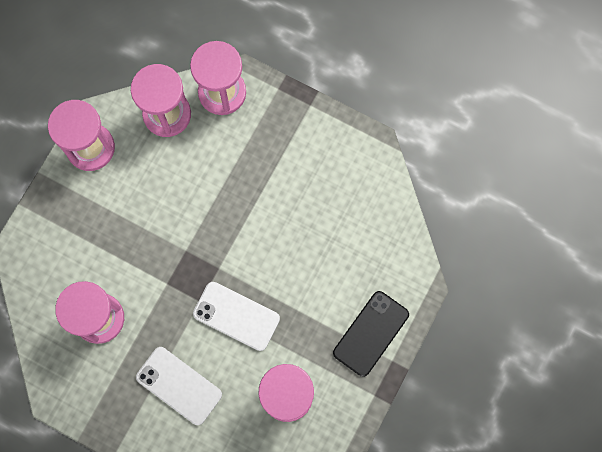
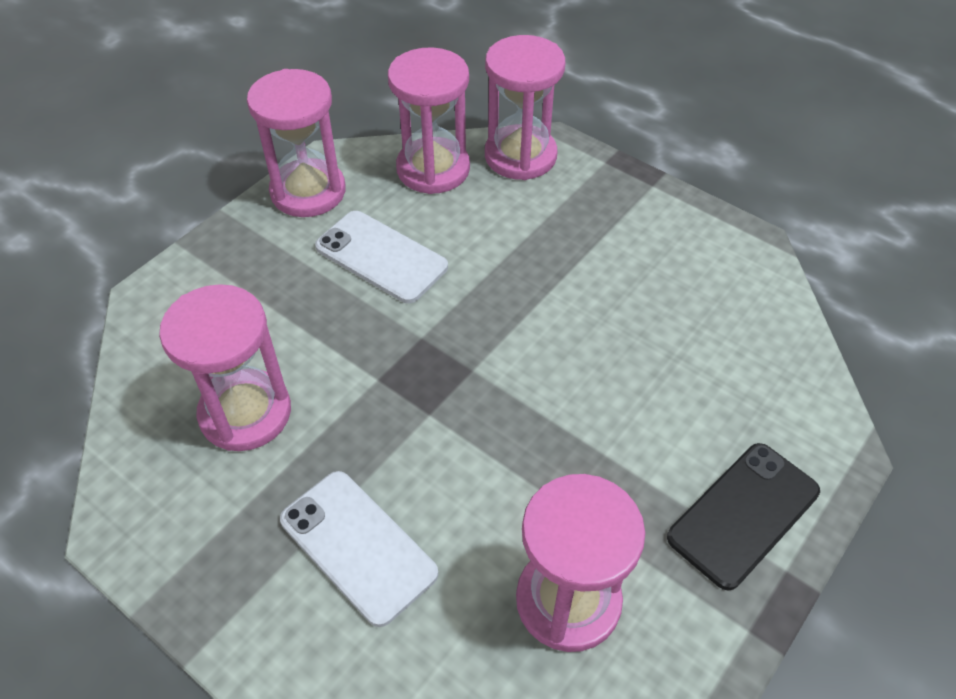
camera: 10 degrees right, 25 degrees down
(236, 316) = (490, 446): white phone -> white phone (381, 257)

